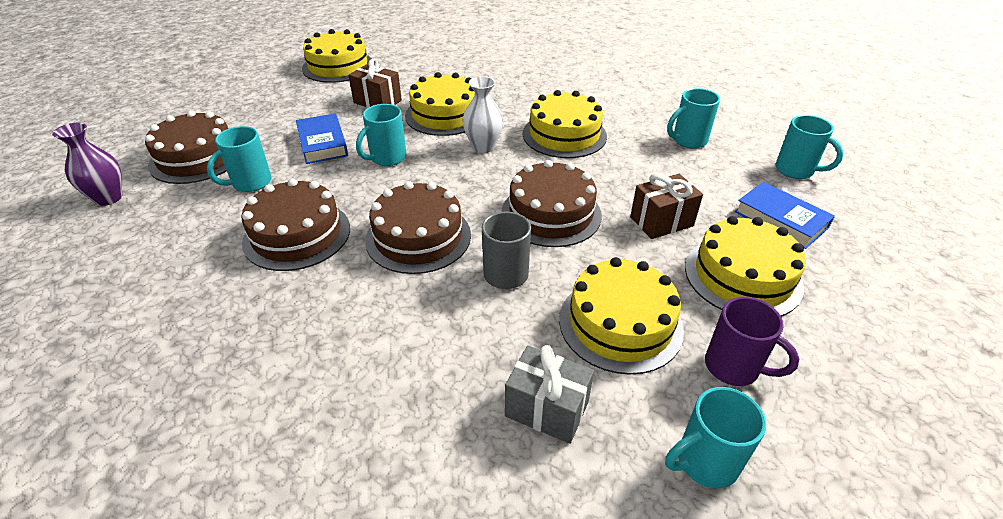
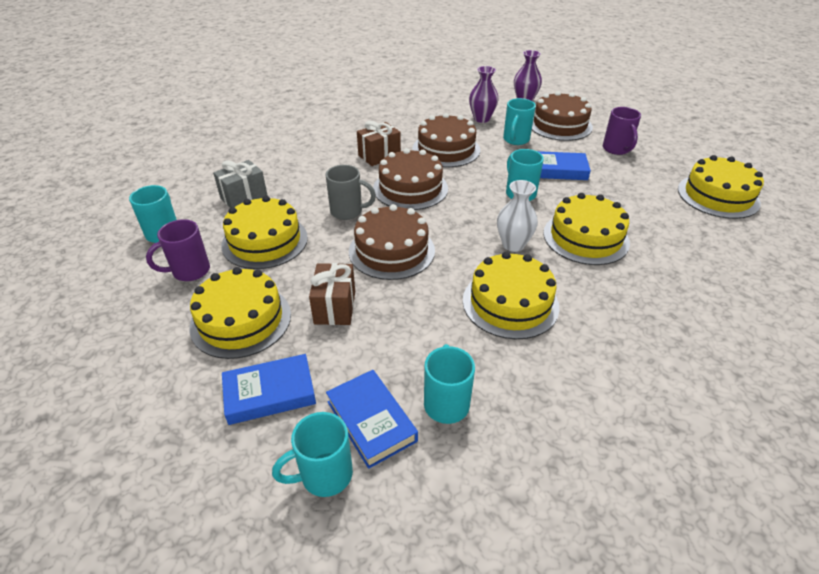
camera: 115 degrees right, 0 degrees up
(182, 225) = (481, 119): none -> purple vase
(250, 183) = (516, 140): turquoise mug -> turquoise mug turned 135 degrees counterclockwise
(259, 116) = (616, 149): none -> purple mug
(377, 101) = (627, 205): brown gift -> brown gift (379, 156)
(739, 165) = (371, 421): none -> blue book

